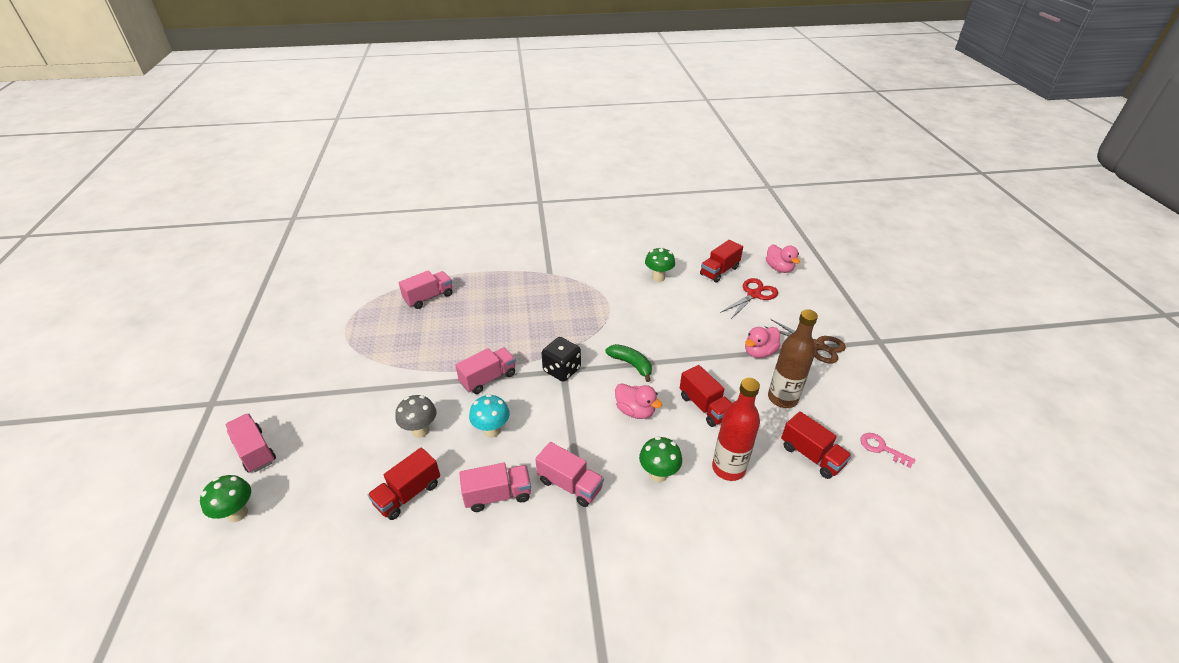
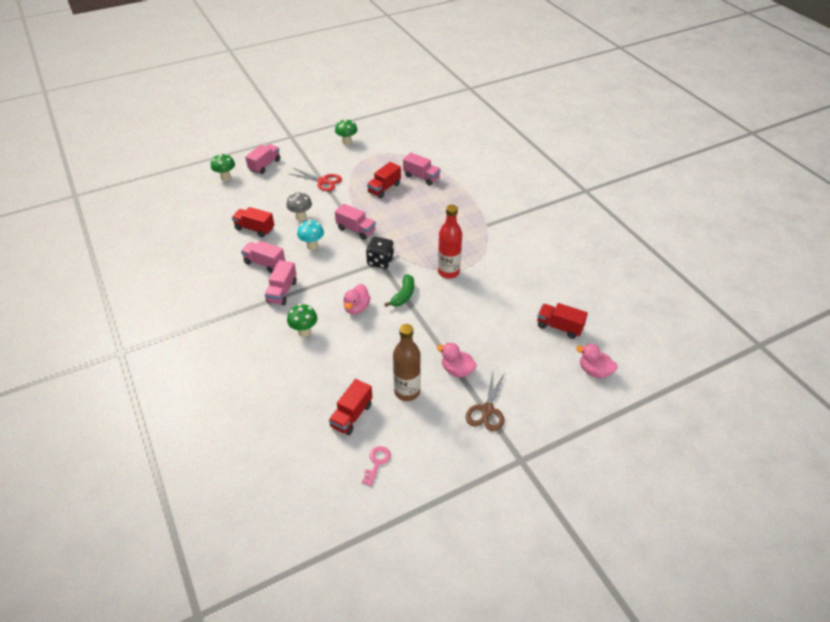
camera: 70 degrees right, 5 degrees up
(497, 495) = (264, 263): pink truck -> pink truck turned 150 degrees clockwise
(658, 277) = (522, 288): green mushroom -> green mushroom (347, 142)
(704, 407) = (377, 345): red truck -> red truck (384, 188)
(728, 468) = (322, 367): red bottle -> red bottle (448, 272)
(754, 294) = (538, 356): red scissors -> red scissors (323, 181)
(779, 268) = (594, 371): pink duck -> pink duck turned 75 degrees clockwise

